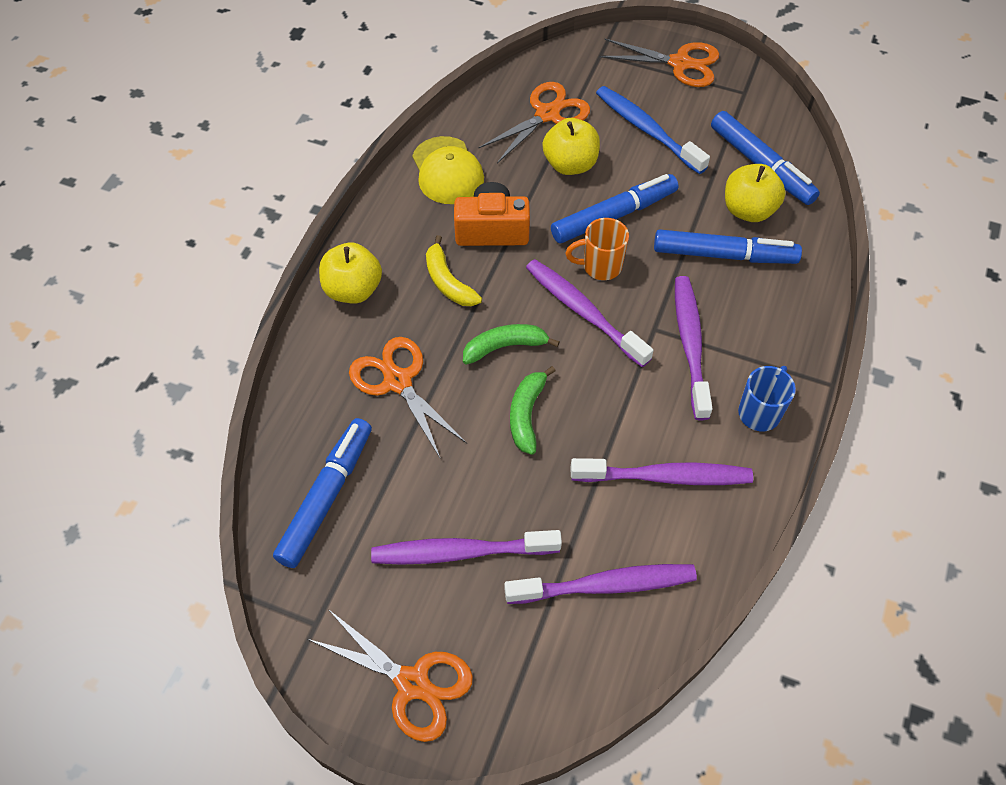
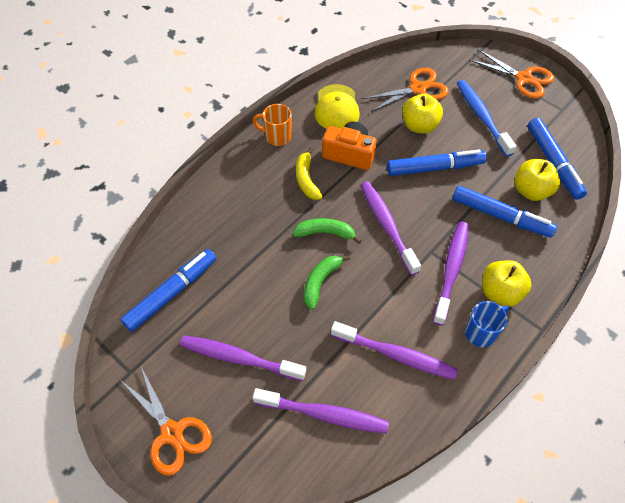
camera: 20 degrees right, 0 degrees up
(353, 290) = (244, 167): yellow apple -> yellow apple (500, 292)
(398, 381) = (247, 234): orange scissors -> none
(600, 266) = (411, 199): orange mug -> orange mug (277, 137)

